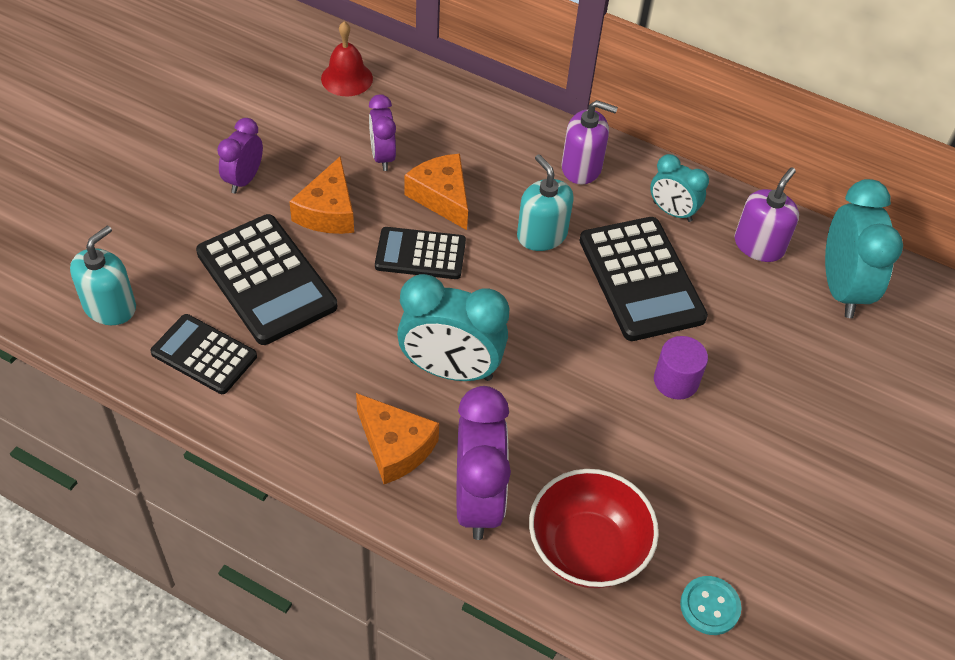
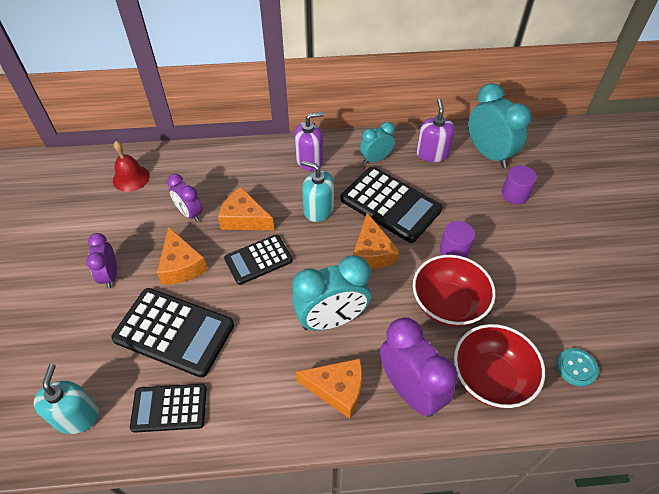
camera: 30 degrees left, 0 degrees up
(565, 322) = (371, 252): none -> orange cheese
(609, 437) = (448, 304): none -> red bowl
(672, 212) = (375, 159): turquoise clock -> turquoise clock turned 150 degrees clockwise
(830, 360) = (515, 194): none -> purple cylinder

